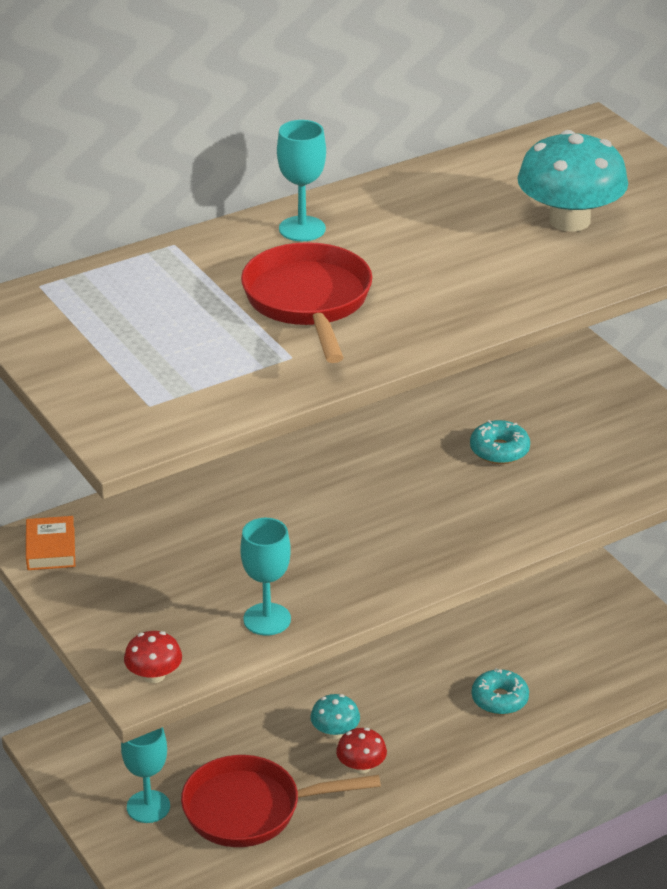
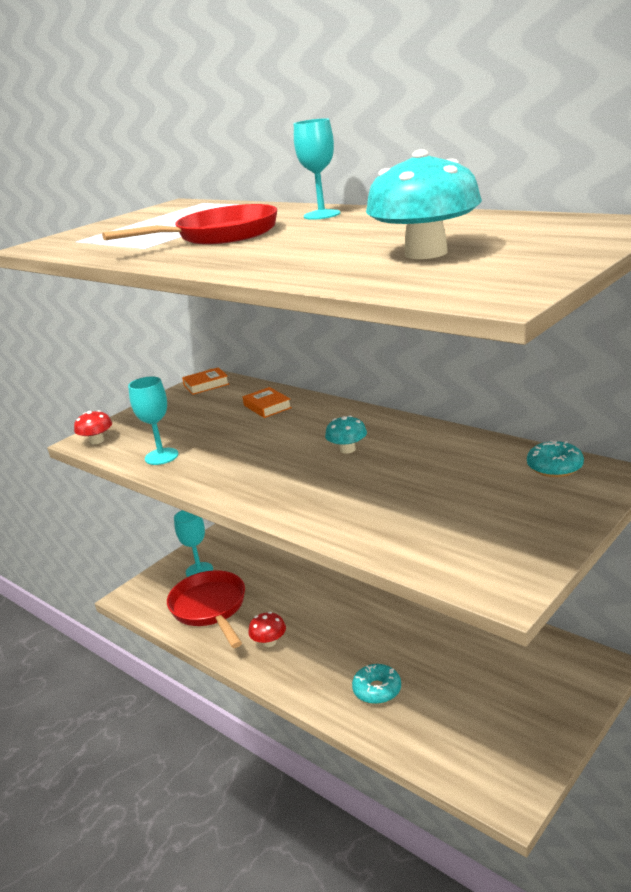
camera: 75 degrees right, 10 degrees down
(195, 508) = (267, 406): none -> orange book
(335, 732) = (298, 620): turquoise mushroom -> turquoise mushroom (347, 449)
(499, 450) = (419, 483): turquoise donut -> turquoise donut (554, 467)

